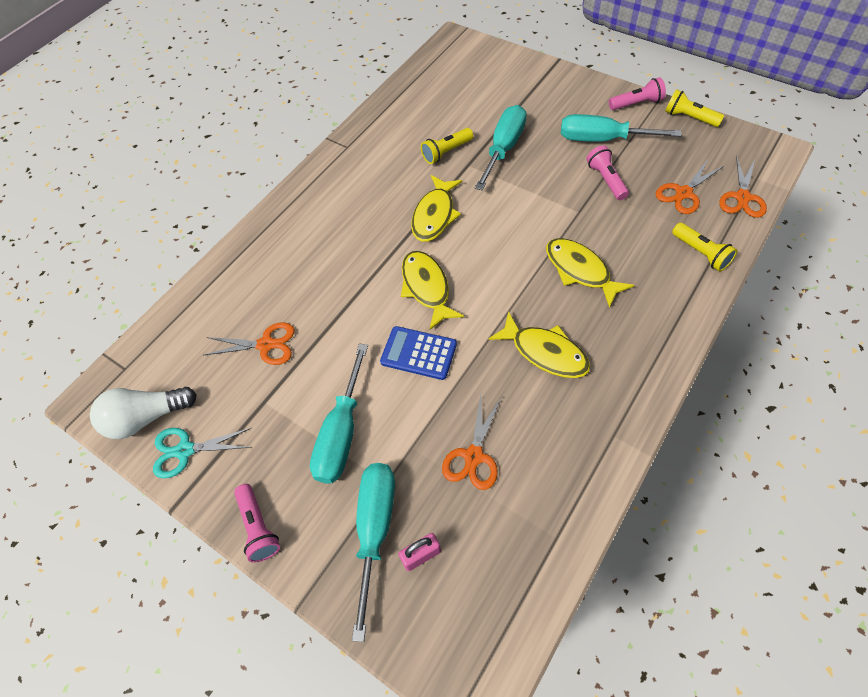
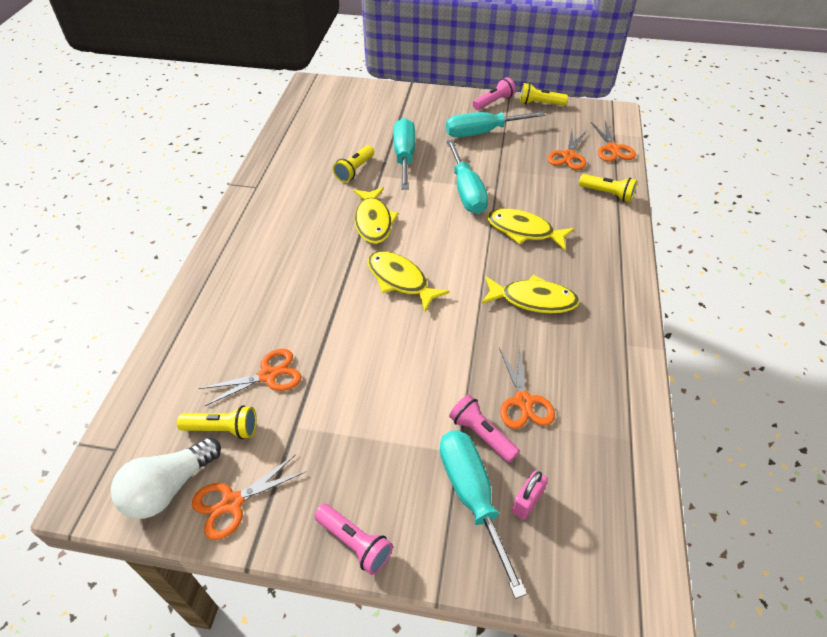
camera: 30 degrees left, 10 degrees down
(185, 450) = (232, 503): turquoise scissors -> orange scissors
(208, 381) = (223, 429): none -> yellow flashlight
(342, 433) = (391, 426): turquoise screwdriver -> turquoise screwdriver (466, 192)
(418, 353) = (424, 335): blue calculator -> none
(606, 180) = (503, 160): pink flashlight -> pink flashlight (481, 434)

